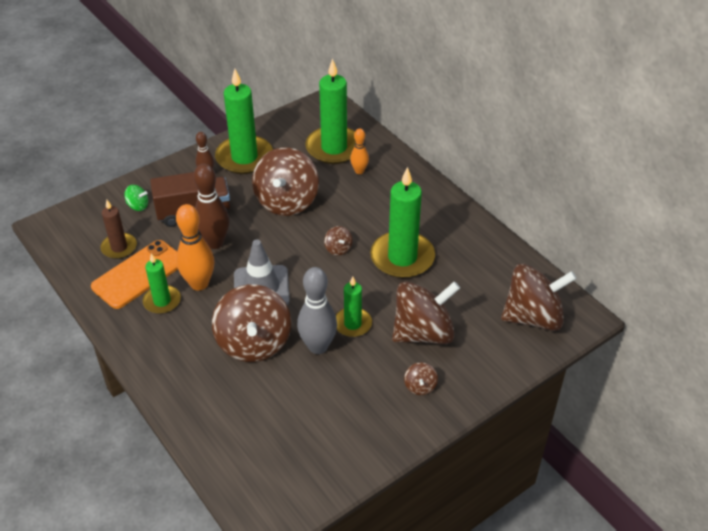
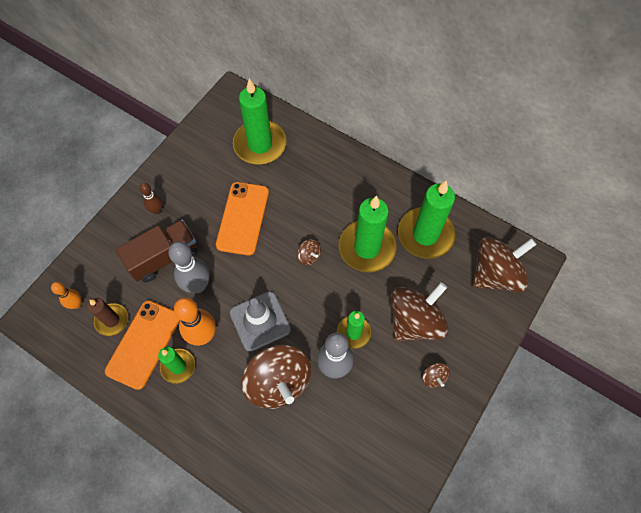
camera: 20 degrees left, 20 degrees up
(138, 206) = (108, 267): green spinning top -> none
(214, 243) = (197, 285): brown bowling pin -> grey bowling pin
(244, 157) = (183, 180): green candle -> green candle (425, 234)
(287, 201) = (243, 218): brown spinning top -> orange phone
(359, 171) = (292, 164): orange bowling pin -> orange bowling pin (76, 304)

